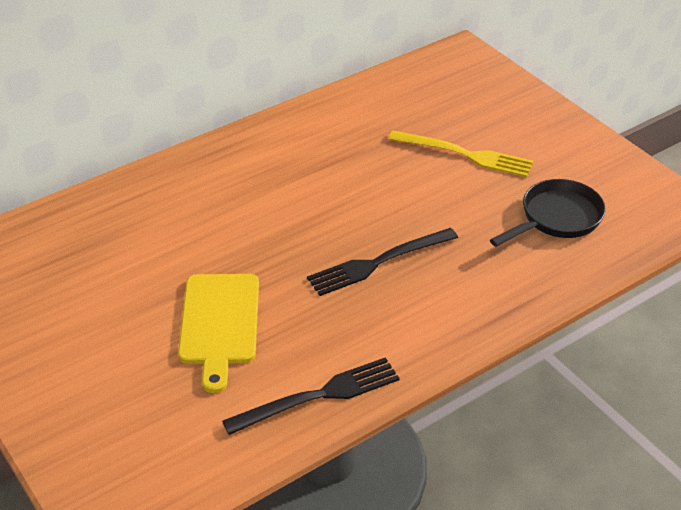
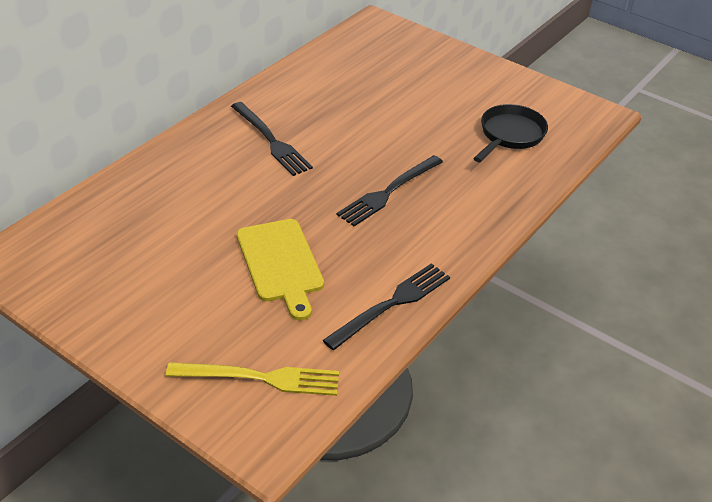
camera: 20 degrees left, 0 degrees up
(275, 179) = (271, 141): none -> black fork
(465, 154) = (417, 99): yellow fork -> yellow fork (261, 378)

